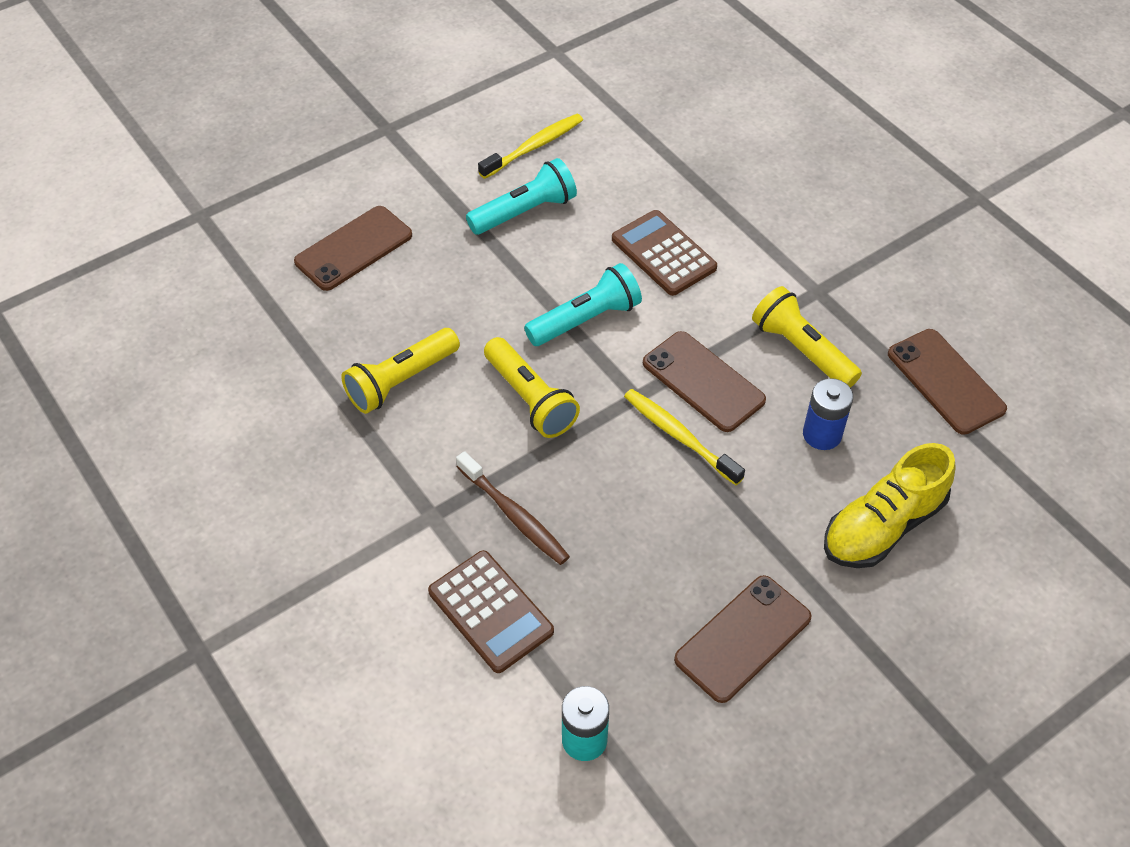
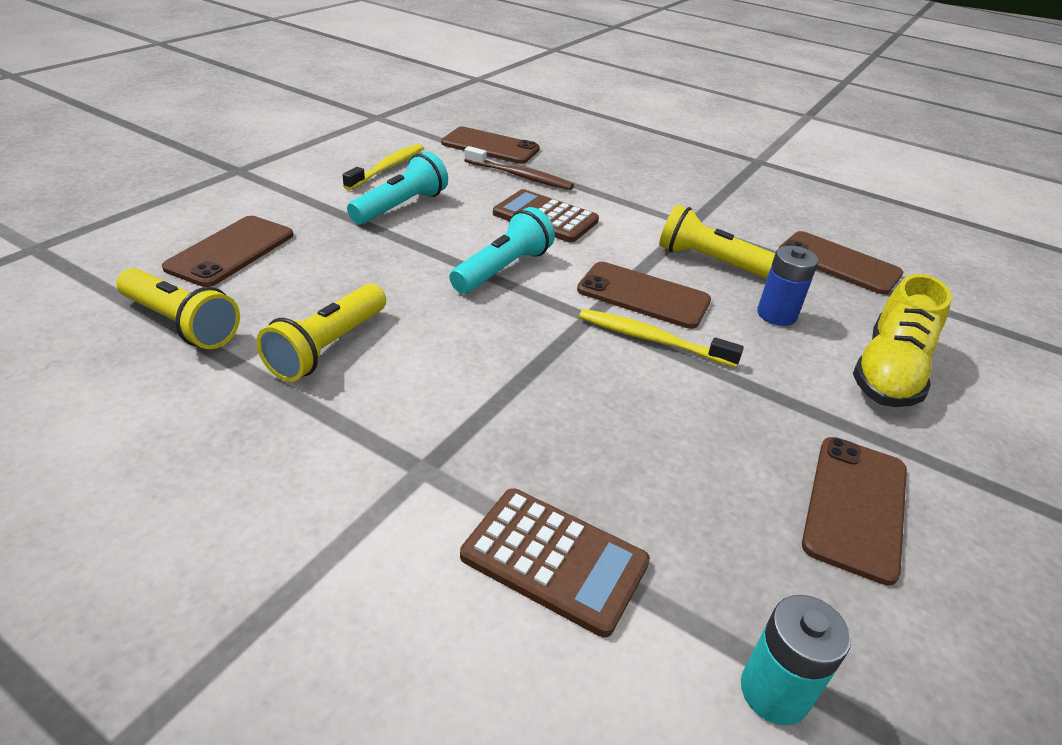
camera: 25 degrees left, 15 degrees down
(514, 515) = (525, 445): brown toothbrush -> brown toothbrush (520, 176)
(530, 399) = (482, 337): yellow flashlight -> yellow flashlight (181, 324)
(660, 124) = (490, 146): none -> brown phone

